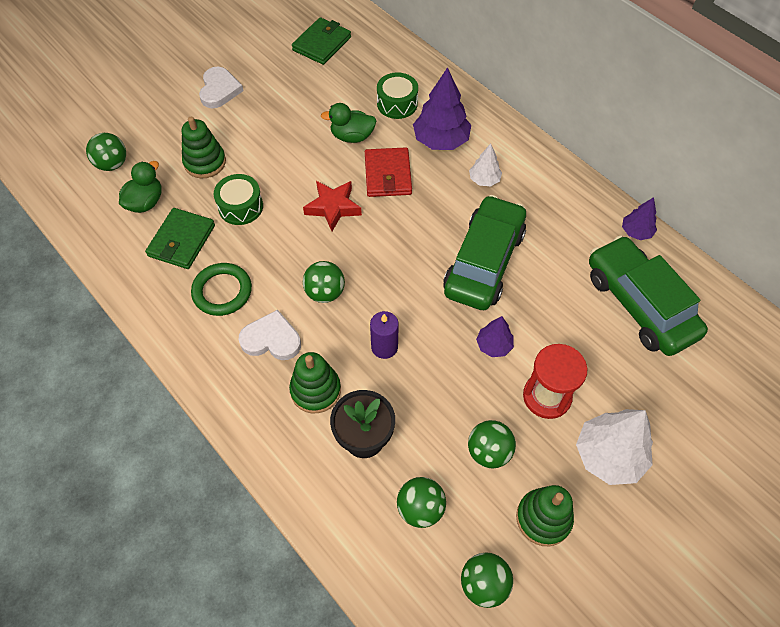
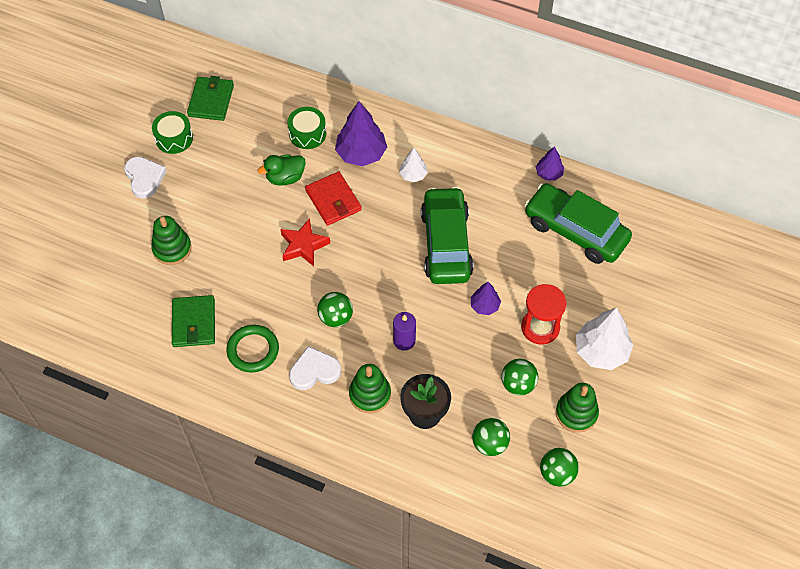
camera: 25 degrees left, 0 degrees up
(112, 164) = (91, 282): green ball -> none
(145, 202) = (142, 303): green duck -> none
(240, 207) = (226, 275): green drum -> green drum (174, 138)

